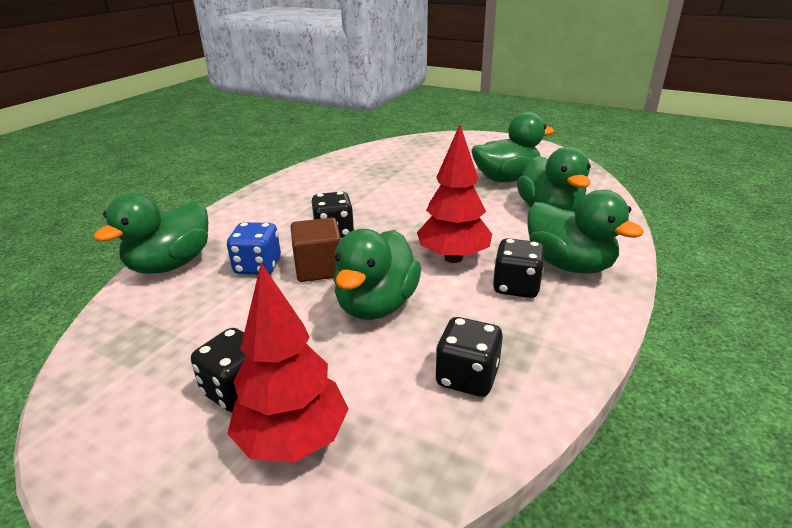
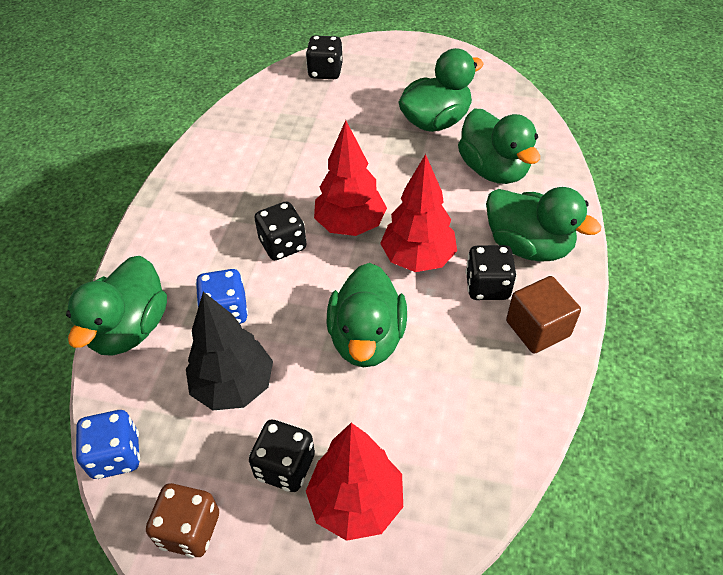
camera: 15 degrees left, 20 degrees up
(90, 348) = (116, 455): none -> blue dice
(108, 424) = (189, 530): none -> brown dice
(231, 317) = (234, 386): none -> black tree
(319, 268) = (290, 301): brown cube -> brown cube (537, 328)
(400, 229) = (350, 225): none -> red tree
(467, 377) = (474, 404): black dice -> black dice (325, 72)

